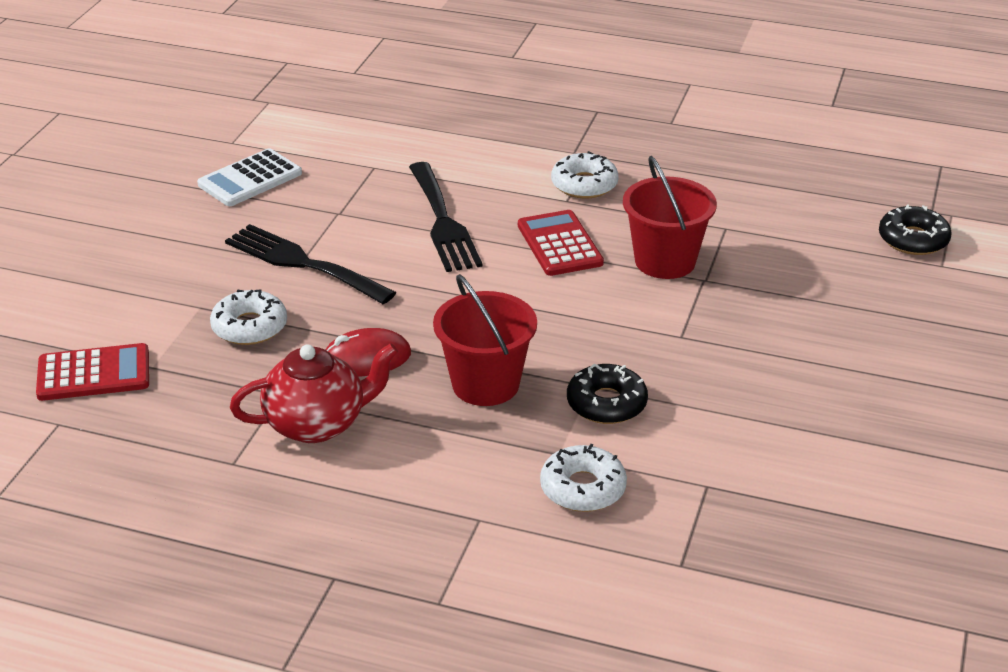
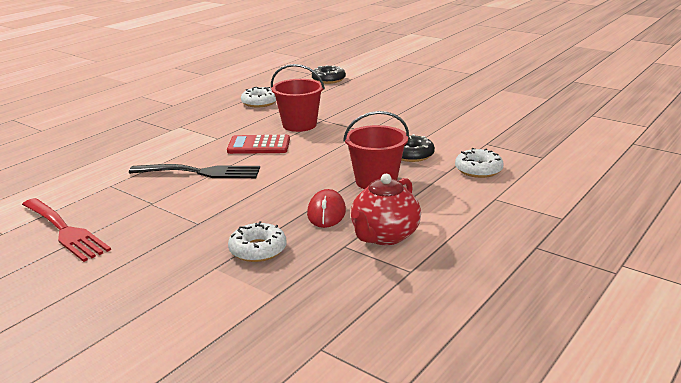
camera: 70 degrees left, 10 degrees down
(94, 374) = (265, 325): red calculator -> none
(250, 179) = (65, 231): white calculator -> red fork
(302, 263) = (199, 222): black fork -> none
(317, 424) = (384, 236): red teapot -> red teapot turned 150 degrees counterclockwise
(584, 184) = (207, 132): white donut -> white donut (259, 102)

